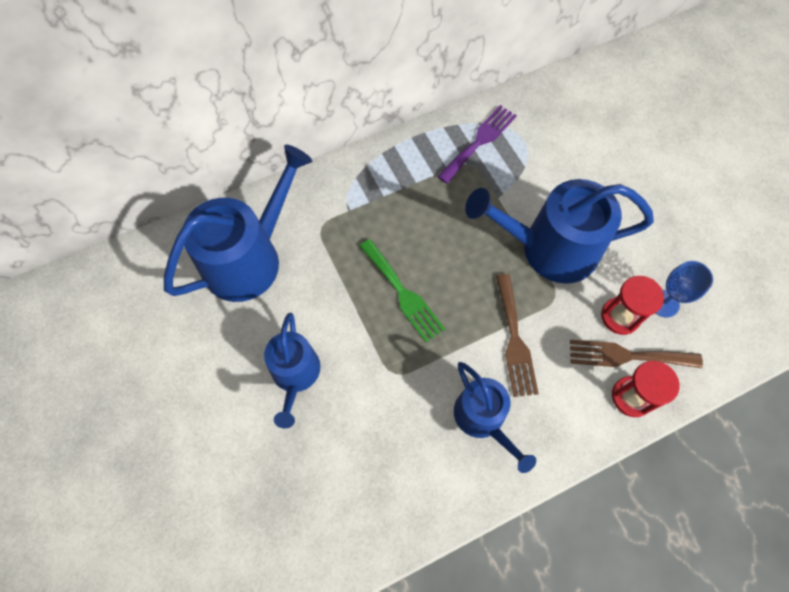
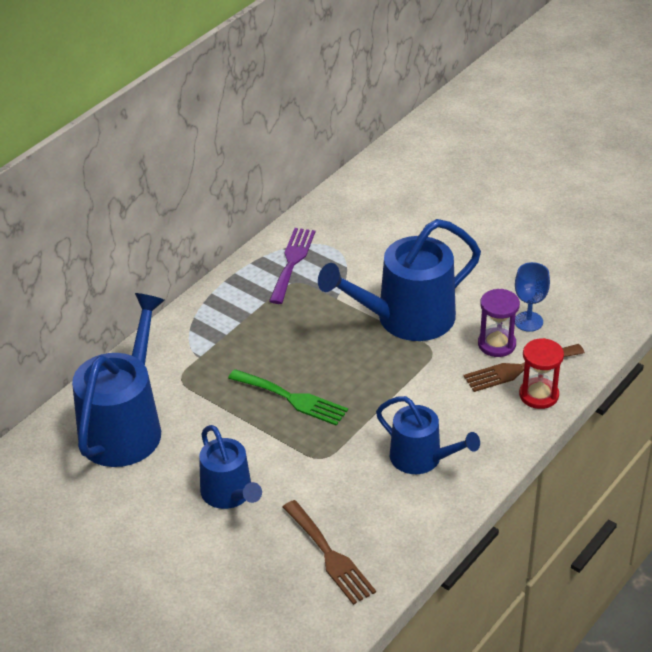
camera: 25 degrees left, 25 degrees down
(514, 340) = (415, 394): brown fork -> brown fork (330, 555)
(620, 316) = (496, 344): red hourglass -> purple hourglass

